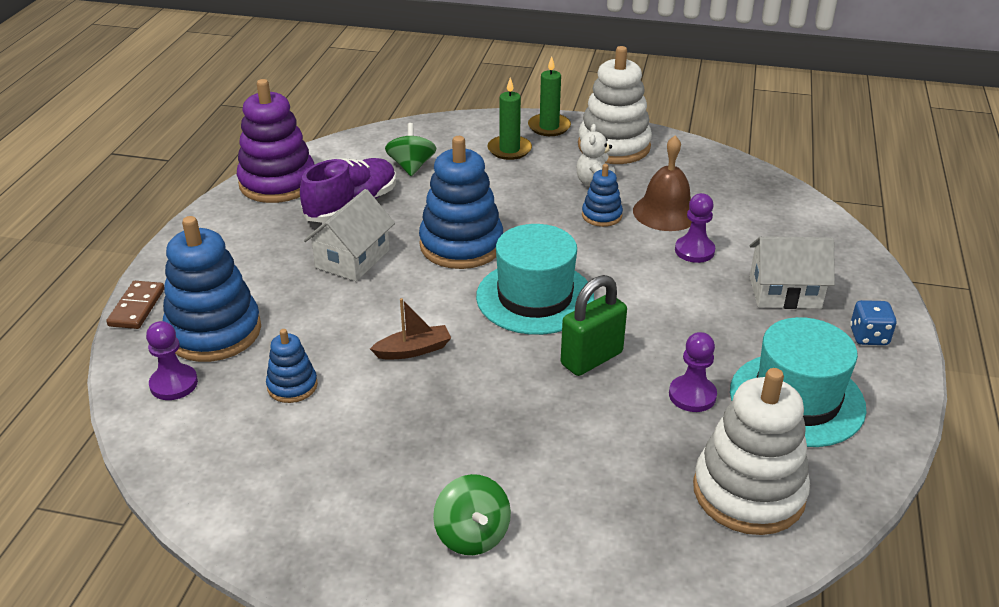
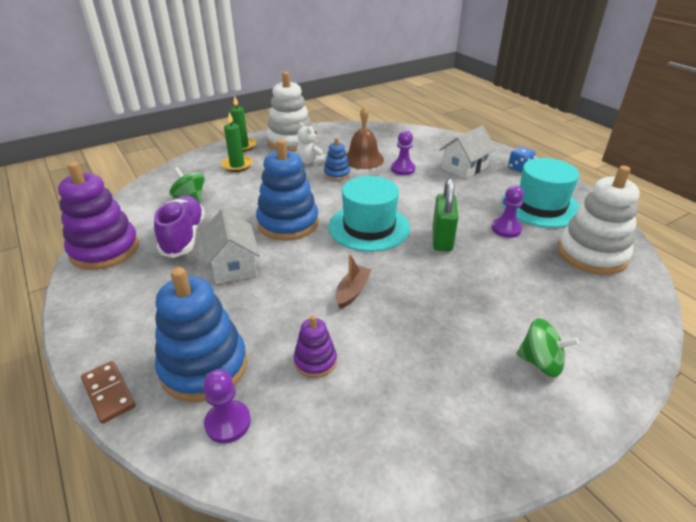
camera: 45 degrees left, 0 degrees up
(292, 386) = (315, 361): blue stacking toy -> purple stacking toy

